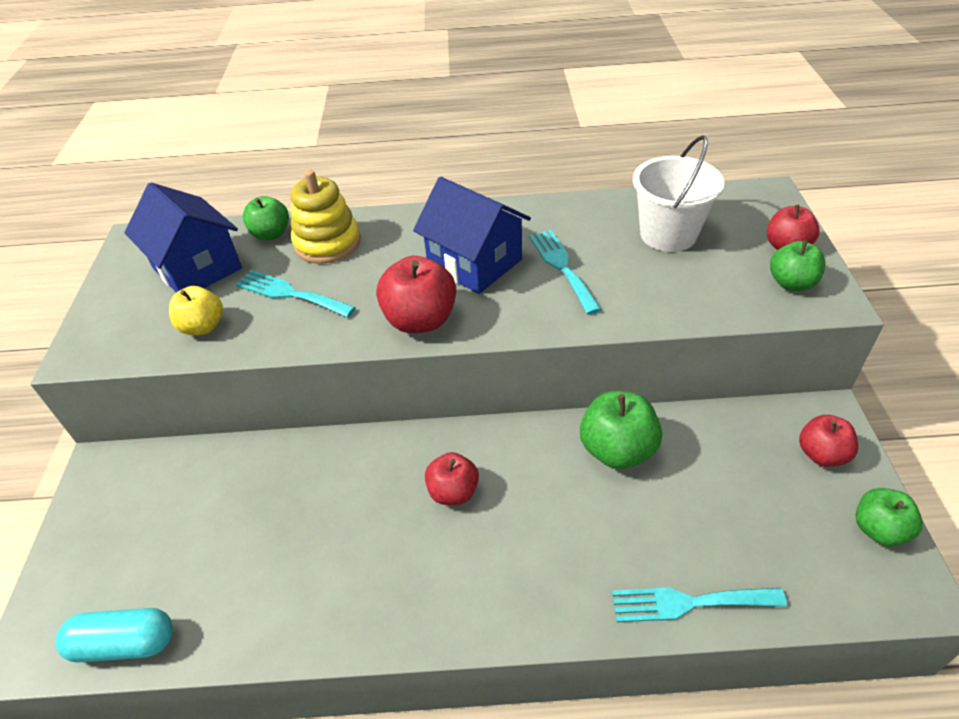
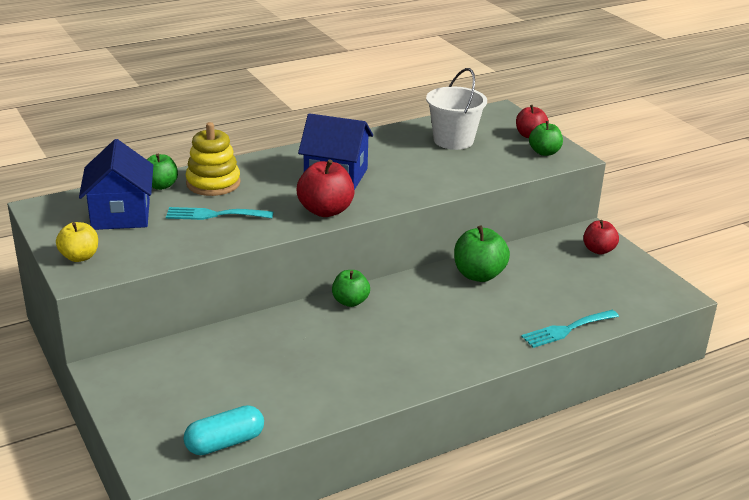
camera: 30 degrees left, 15 degrees down
(197, 268) = (121, 214): blue house -> blue house turned 60 degrees clockwise
(203, 327) = (165, 244): yellow apple -> yellow apple (80, 257)
(453, 492) = (389, 318): red apple -> none
(562, 267) = (398, 168): turquoise fork -> none
(878, 529) = (646, 275): green apple -> green apple (350, 301)

